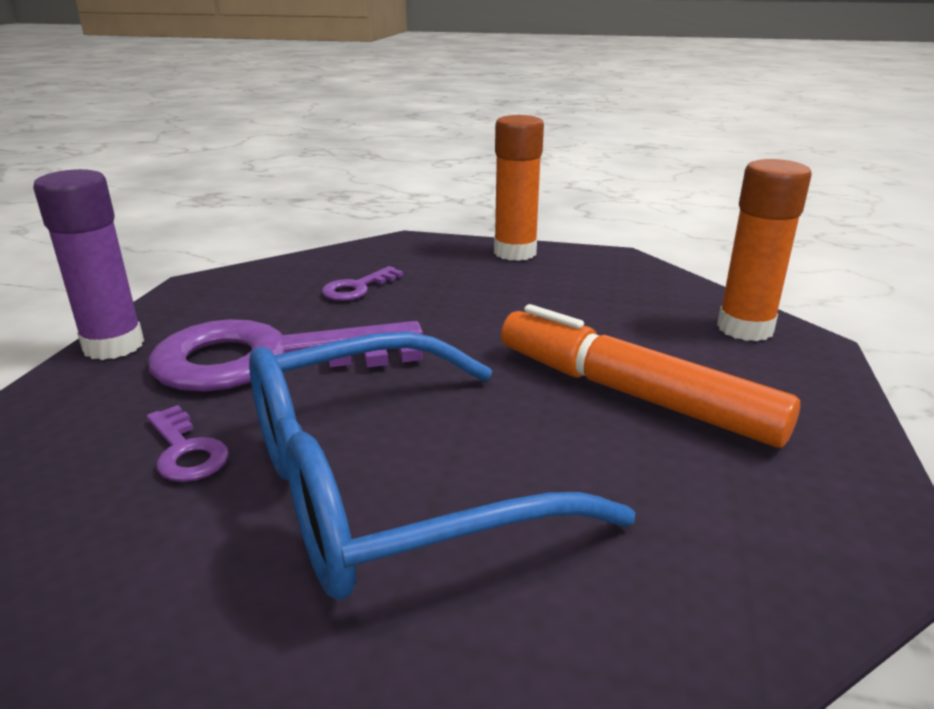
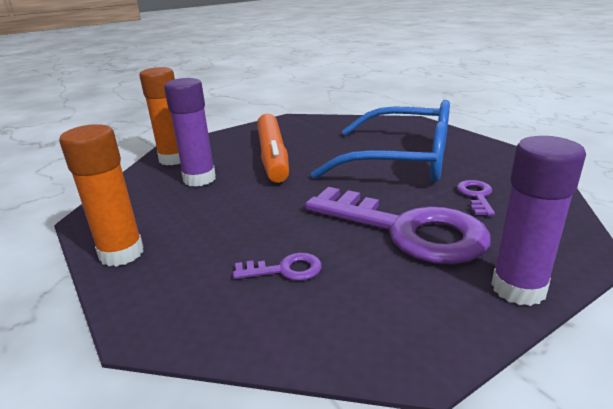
camera: 135 degrees left, 0 degrees up
(629, 320) = (199, 179): none -> purple glue stick

